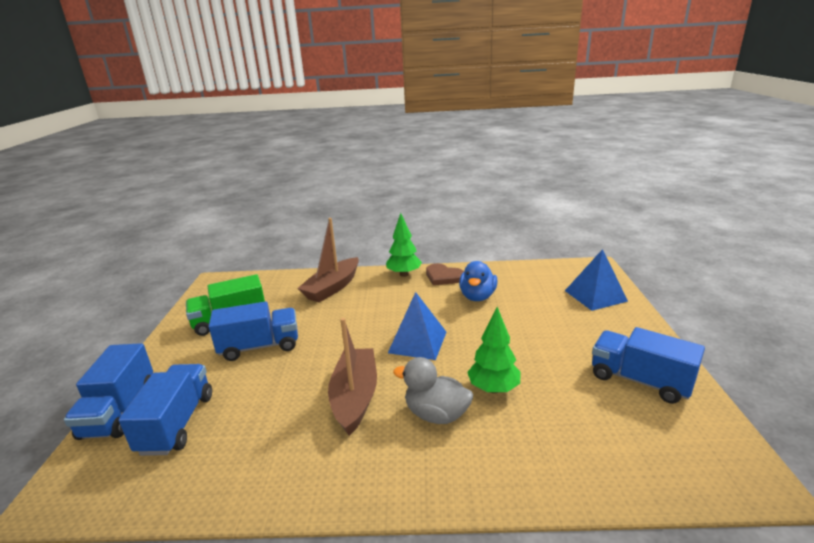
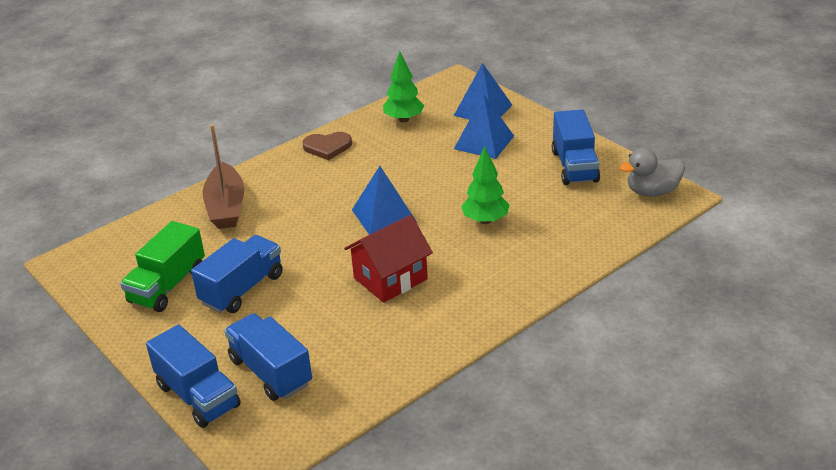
camera: 40 degrees left, 10 degrees up
(355, 397) = (390, 278): brown boat -> red house
(404, 274) = (283, 161): green tree -> green tree (404, 119)
(436, 414) = (466, 257): grey duck -> grey duck (652, 192)
(477, 297) = (385, 153): blue duck -> none
(568, 320) = (484, 142): none -> blue pyramid
(640, 380) = (574, 166): blue truck -> blue truck turned 90 degrees counterclockwise

